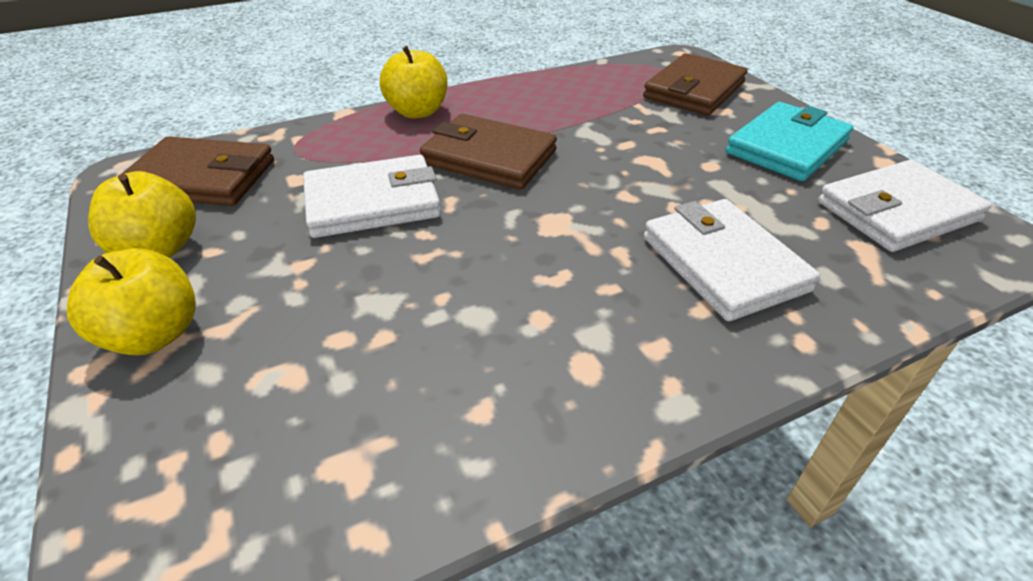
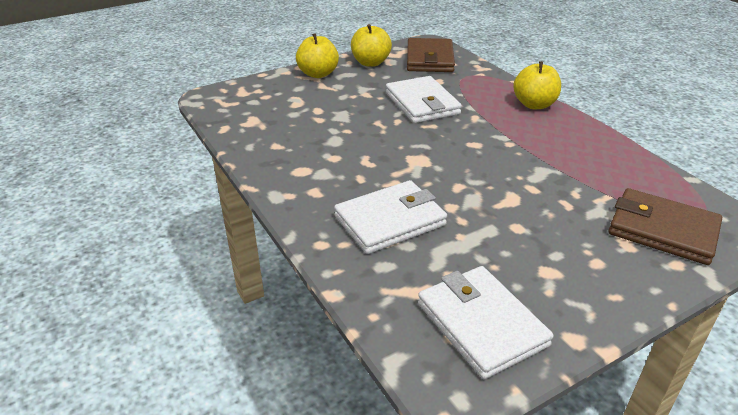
camera: 85 degrees right, 5 degrees down
(489, 157) = (485, 134): brown wallet -> none
(787, 147) = (571, 276): turquoise wallet -> none

